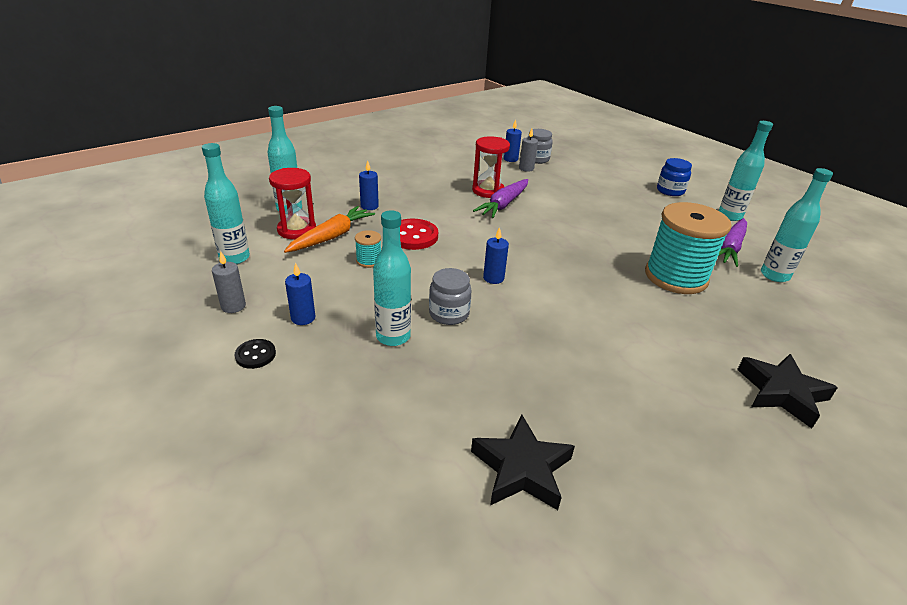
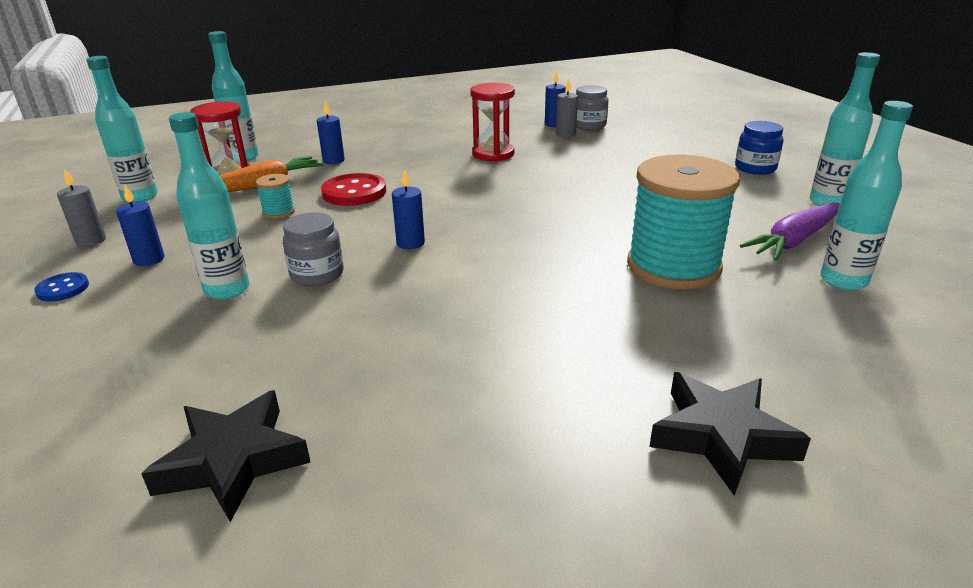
camera: 20 degrees right, 5 degrees down
(255, 355) = (63, 289): black button -> blue button
(503, 204) = (499, 169): purple carrot -> none

